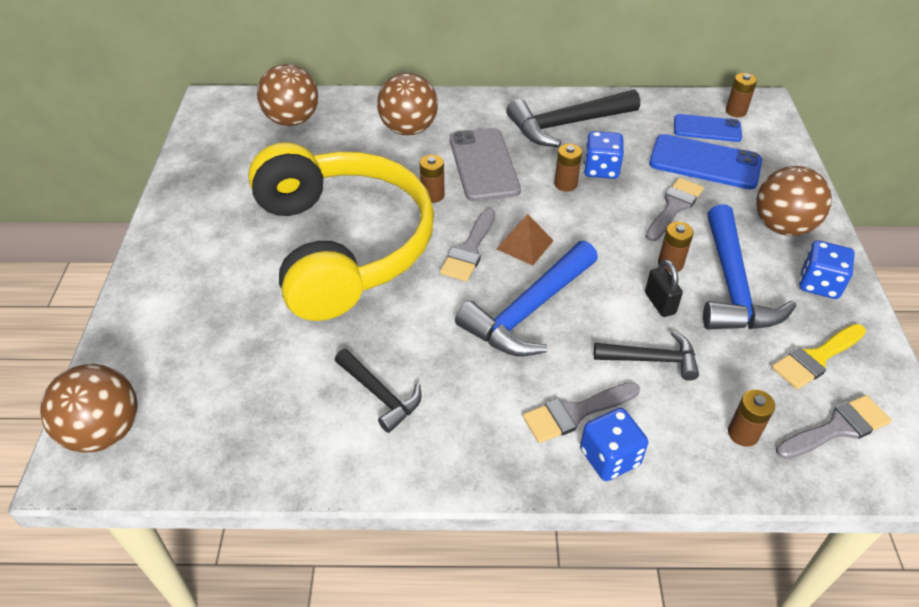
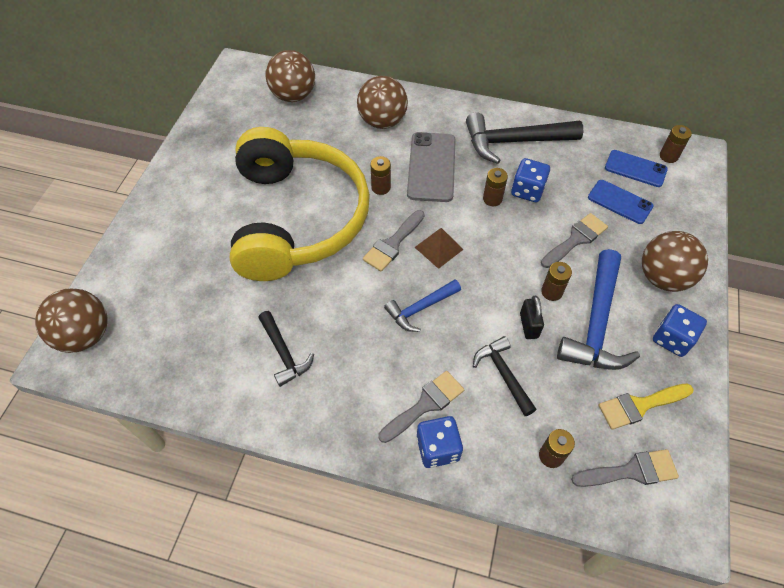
camera: 15 degrees right, 10 degrees up
(528, 311) = (420, 308): blue hammer -> blue hammer, size x0.58
(575, 413) = (425, 405): grey brush -> grey brush turned 150 degrees clockwise
(652, 359) = (503, 374): black hammer -> black hammer turned 135 degrees counterclockwise
(704, 163) = (619, 202): blue phone -> blue phone, size x0.65

